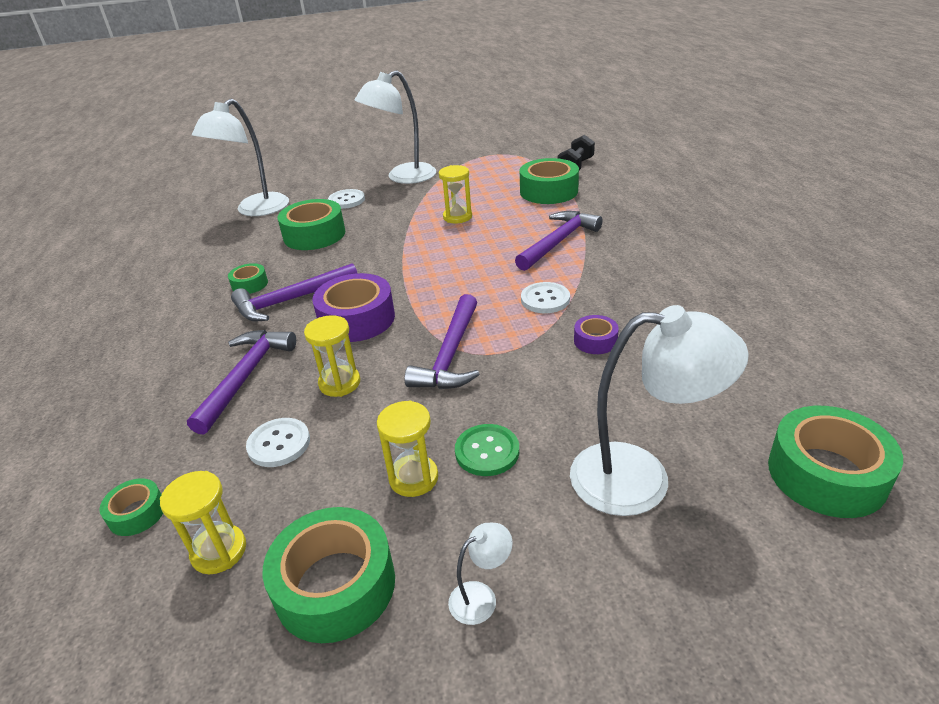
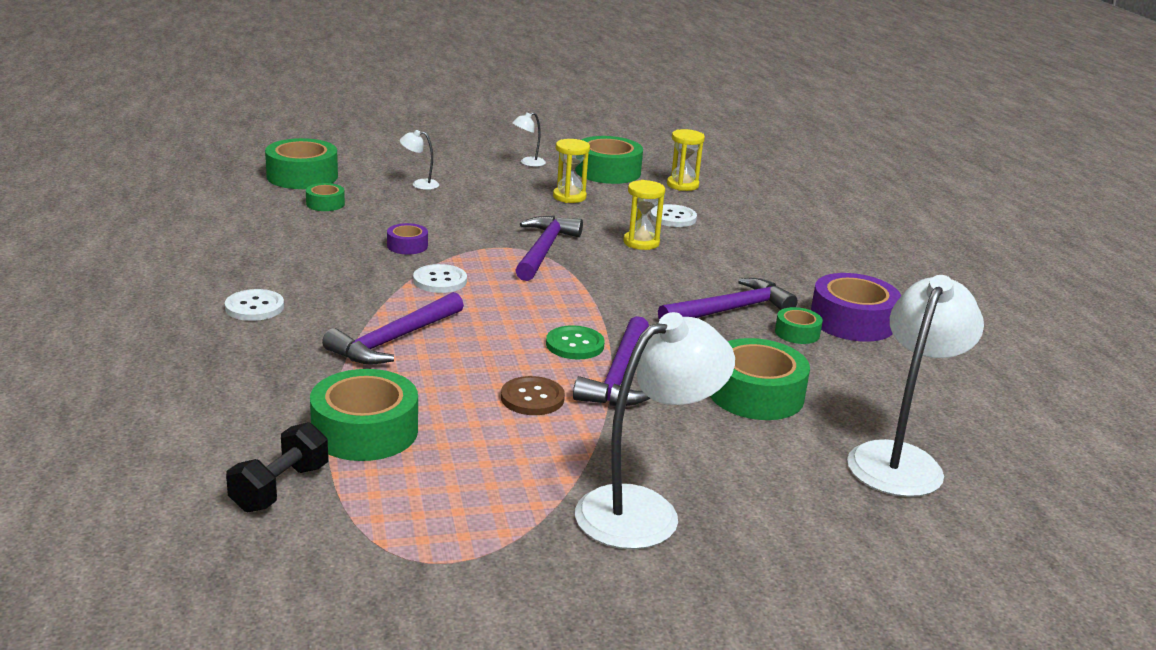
camera: 175 degrees right, 10 degrees down
(137, 513) = (749, 200): green tape -> green tape (325, 204)
(246, 377) = (730, 254): purple hammer -> purple hammer (619, 376)
(346, 200) = (738, 460): white button -> white button (254, 307)
(357, 319) = (644, 285): purple tape -> purple tape (852, 321)
(457, 217) = (532, 398): yellow hourglass -> brown button
(487, 451) = (518, 202): green button -> green button (575, 345)
(641, 478) = (419, 184): white lamp -> white lamp, size x0.42

